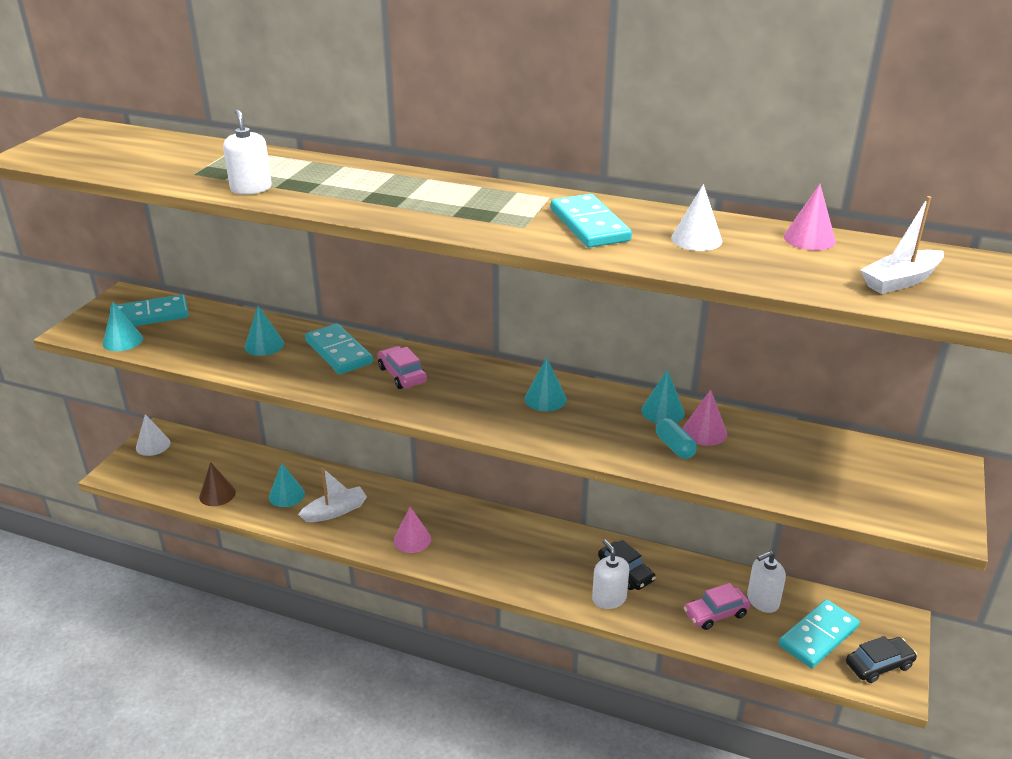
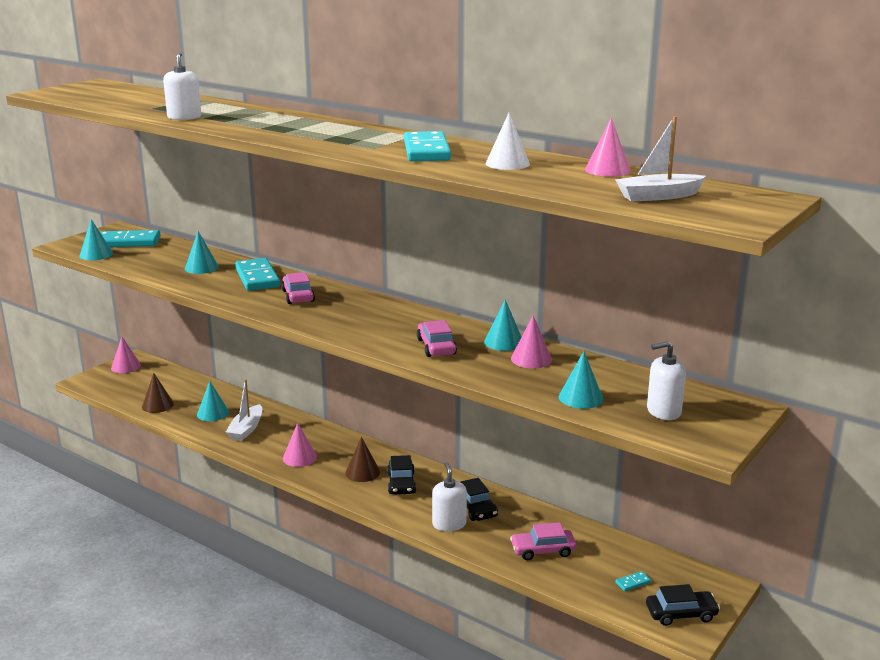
camera: 15 degrees right, 10 degrees down
(153, 445) = (126, 366): white cone -> pink cone
(335, 511) = (246, 429): white boat -> white boat turned 120 degrees clockwise
(488, 547) = (362, 472): none -> brown cone
(535, 554) = (401, 483): none -> black car
(545, 399) = (406, 323): turquoise cone -> turquoise cone (580, 398)
(597, 430) = (436, 347): none -> pink car
(674, 447) = (496, 365): turquoise capsule -> none
(762, 600) = (594, 548): white soap dispenser -> white soap dispenser (663, 411)
(818, 636) = (633, 582): turquoise domino -> turquoise domino, size x0.40

